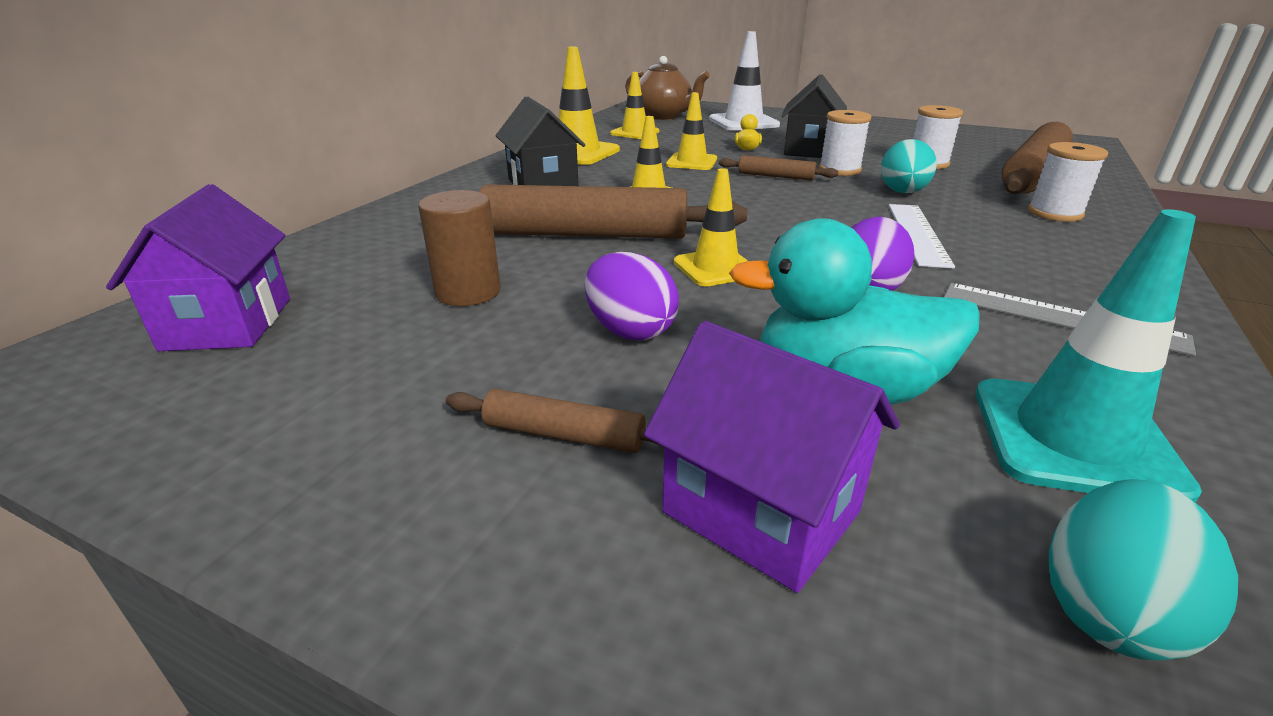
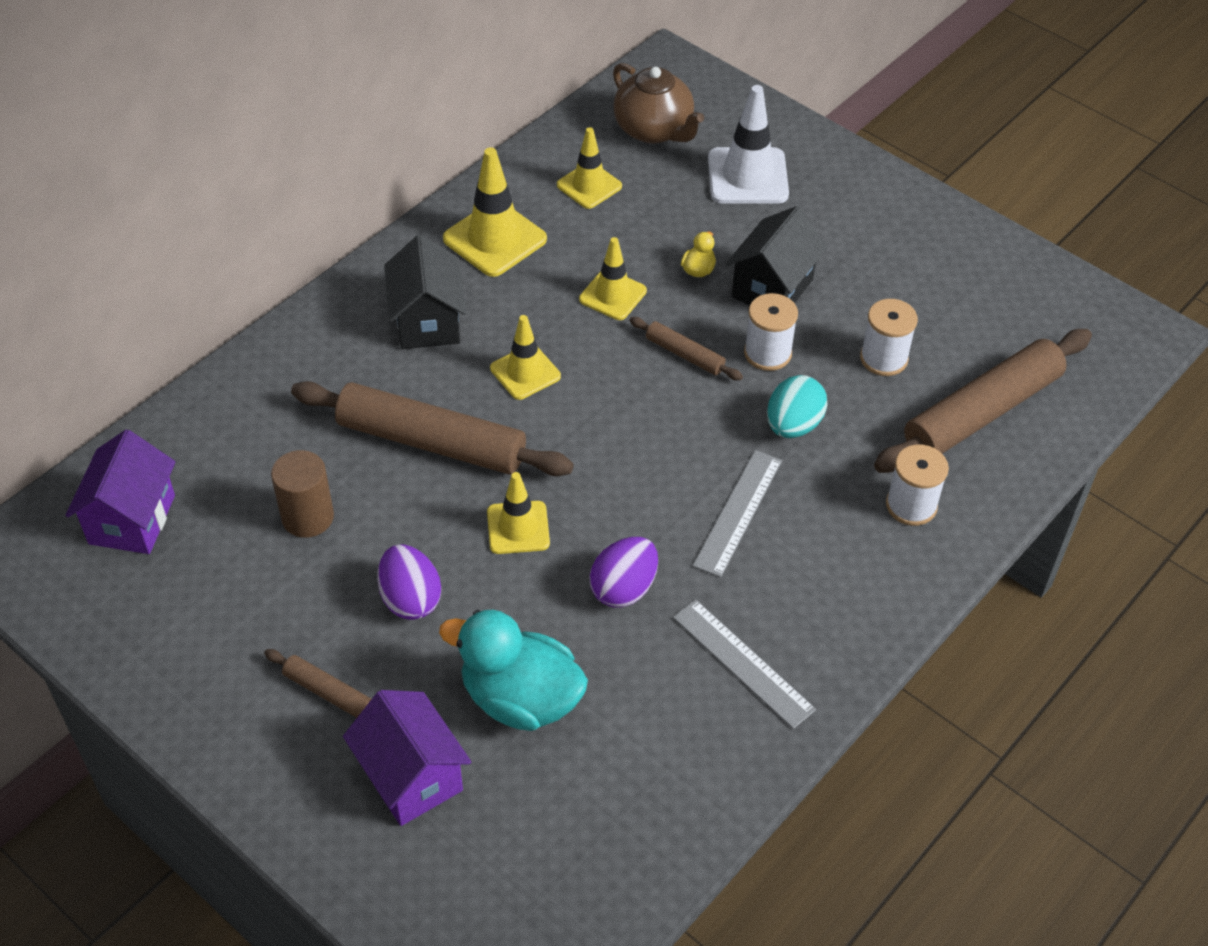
camera: 15 degrees right, 20 degrees up
(917, 234) = (738, 512): white ruler -> grey ruler
(1074, 439) = (628, 775): turquoise traffic cone -> none
(1108, 610) = (538, 873): turquoise egg -> none

